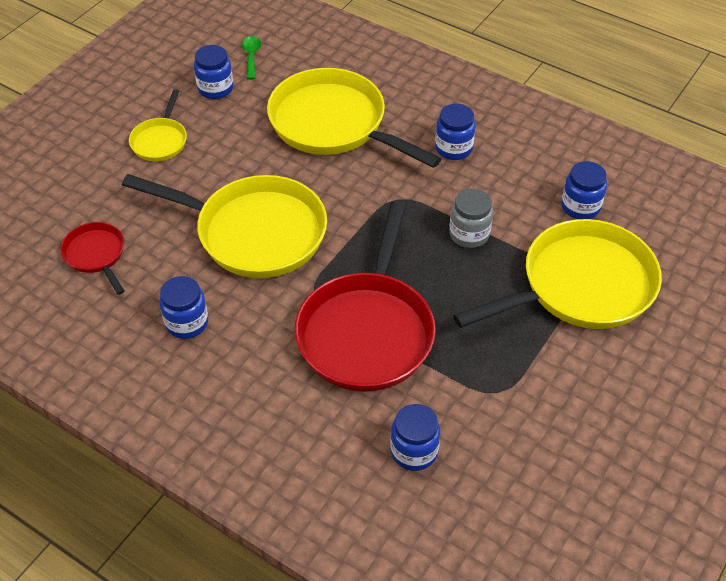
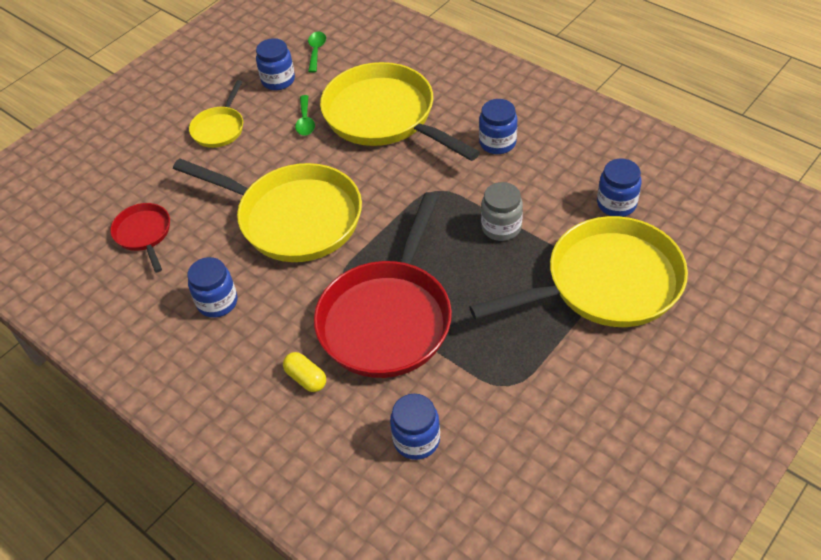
camera: 10 degrees right, 0 degrees up
(251, 131) = (305, 121): none -> green spoon
(292, 396) = (306, 378): none -> yellow capsule

